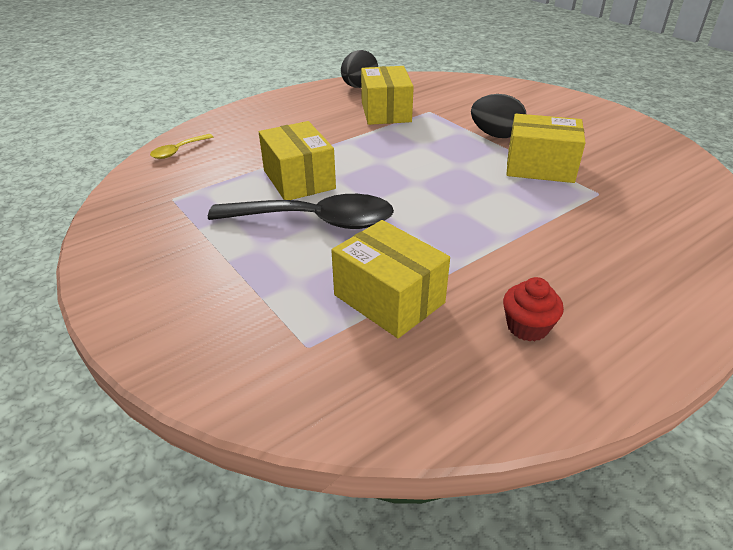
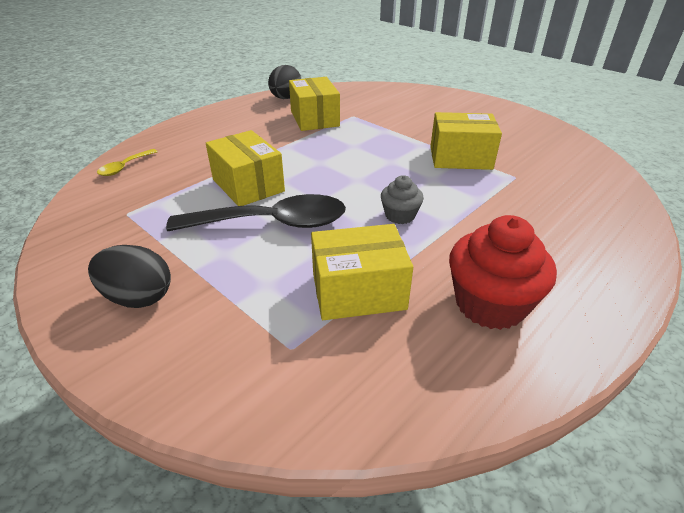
camera: 10 degrees left, 0 degrees up
(389, 299) = (358, 291): yellow box -> yellow box turned 45 degrees counterclockwise
(453, 225) = (400, 215): none -> grey cupcake
(495, 135) = (415, 133): black egg -> black egg (138, 297)
(527, 327) = (490, 304): red cupcake -> red cupcake, size x1.83

